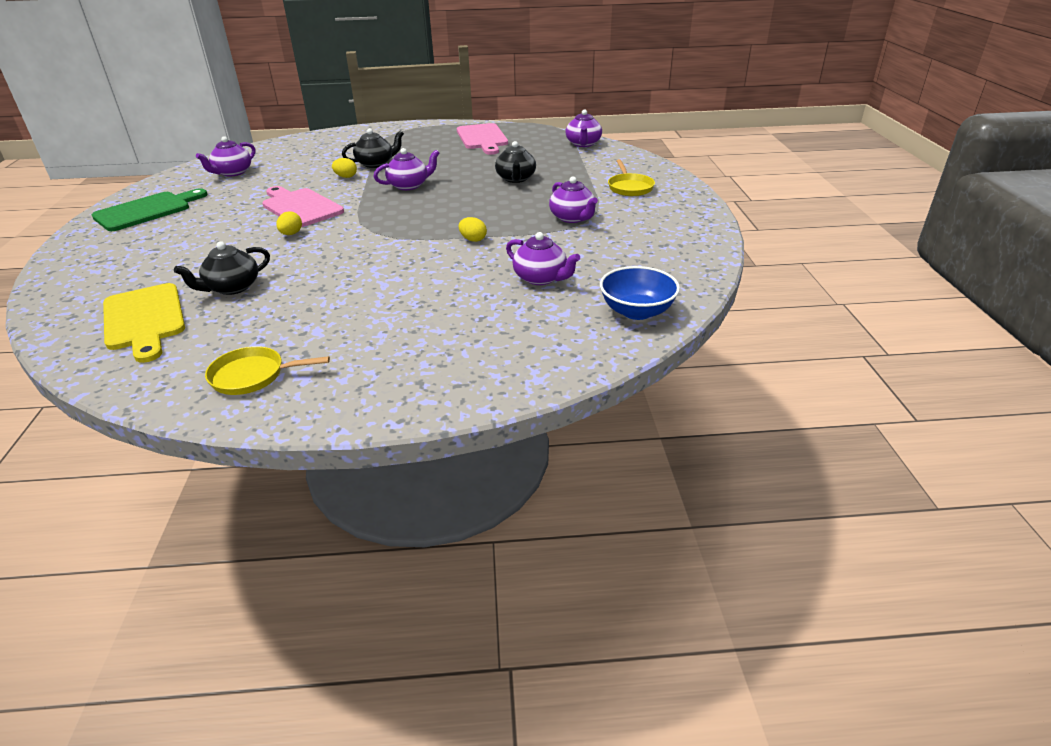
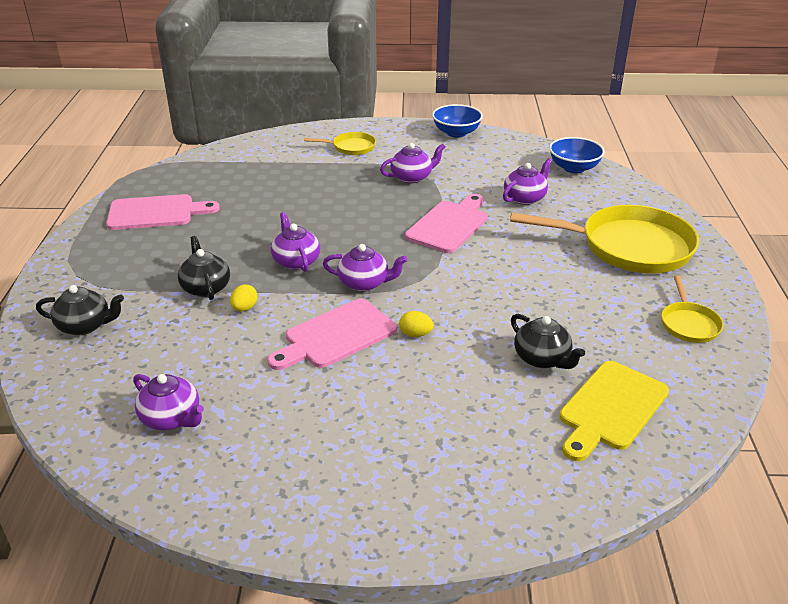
camera: 85 degrees left, 0 degrees up
(144, 319) = (611, 408): yellow cutting board -> yellow cutting board turned 150 degrees clockwise
(147, 211) = (302, 484): green cutting board -> none
(427, 344) = (628, 247): none -> yellow pan
(473, 239) = (449, 225): yellow egg -> pink cutting board
(516, 179) = (305, 198): black teapot -> black teapot (85, 326)
(583, 144) = (218, 157): purple teapot -> purple teapot (364, 283)
(700, 235) = (456, 133): none -> blue bowl

